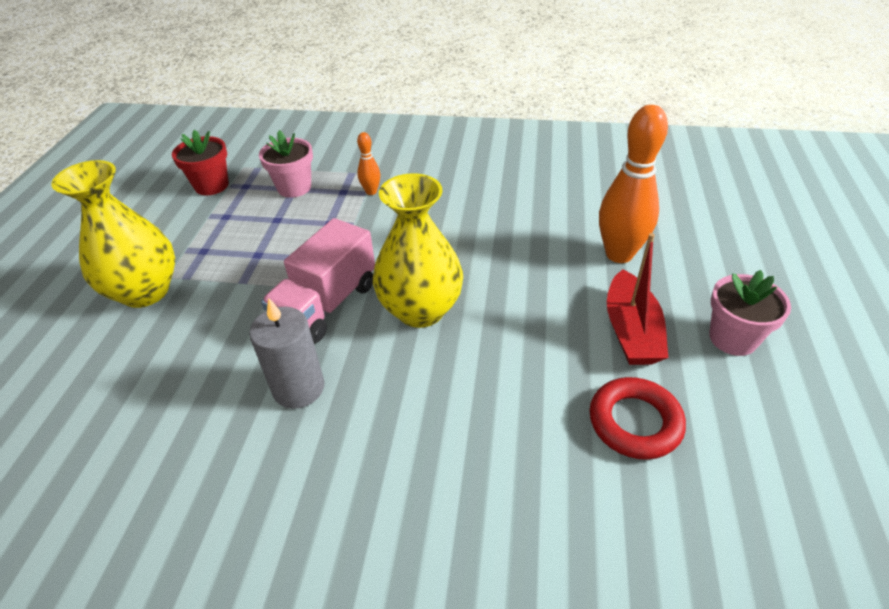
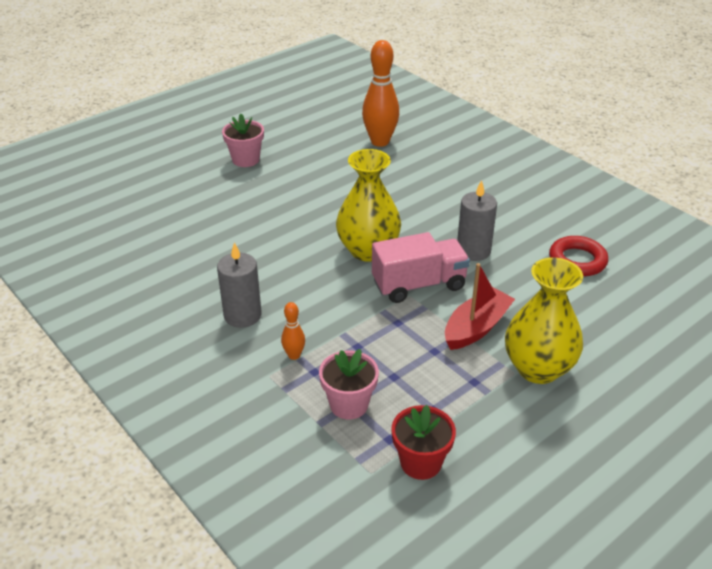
camera: 140 degrees left, 5 degrees down
(448, 193) = (242, 315): none -> grey candle
(619, 254) = (219, 214): orange bowling pin -> orange bowling pin (380, 142)
(631, 331) = (281, 184): red boat -> red boat (476, 327)
(635, 422) = (337, 162): red ring -> red ring (577, 260)

